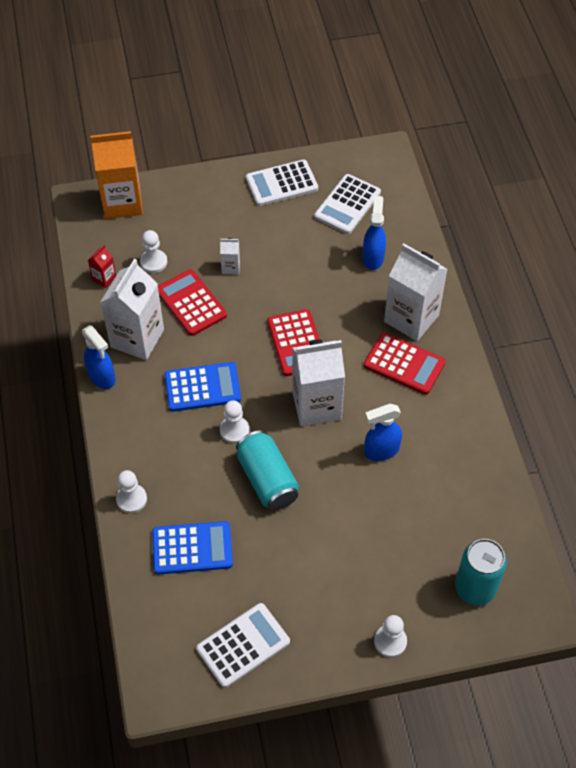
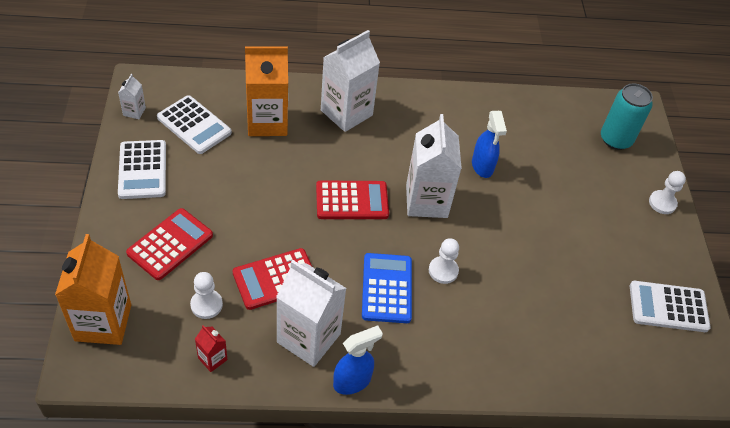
camera: 85 degrees left, 5 degrees down
(131, 499) = (511, 375): white pawn -> none
(192, 548) = (570, 330): blue calculator -> none
(230, 267) = (239, 235): white carton -> white carton (134, 111)
(243, 645) = (668, 307): white calculator -> white calculator turned 60 degrees counterclockwise
(267, 479) = (501, 255): turquoise can -> none
(373, 257) = (267, 122): blue spray bottle -> orange carton
(404, 364) = (395, 129): red calculator -> red calculator (170, 244)

